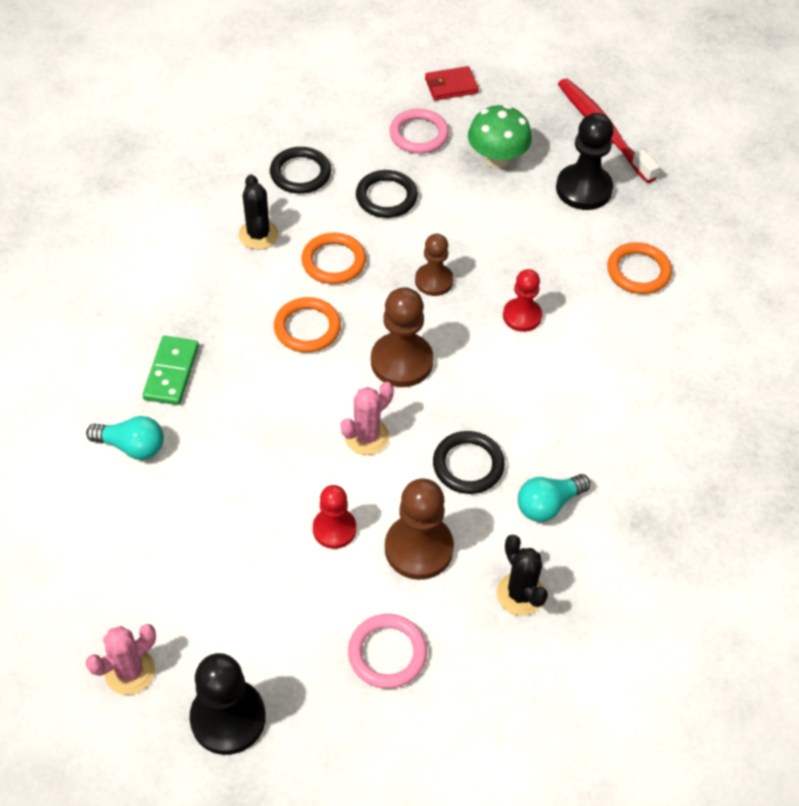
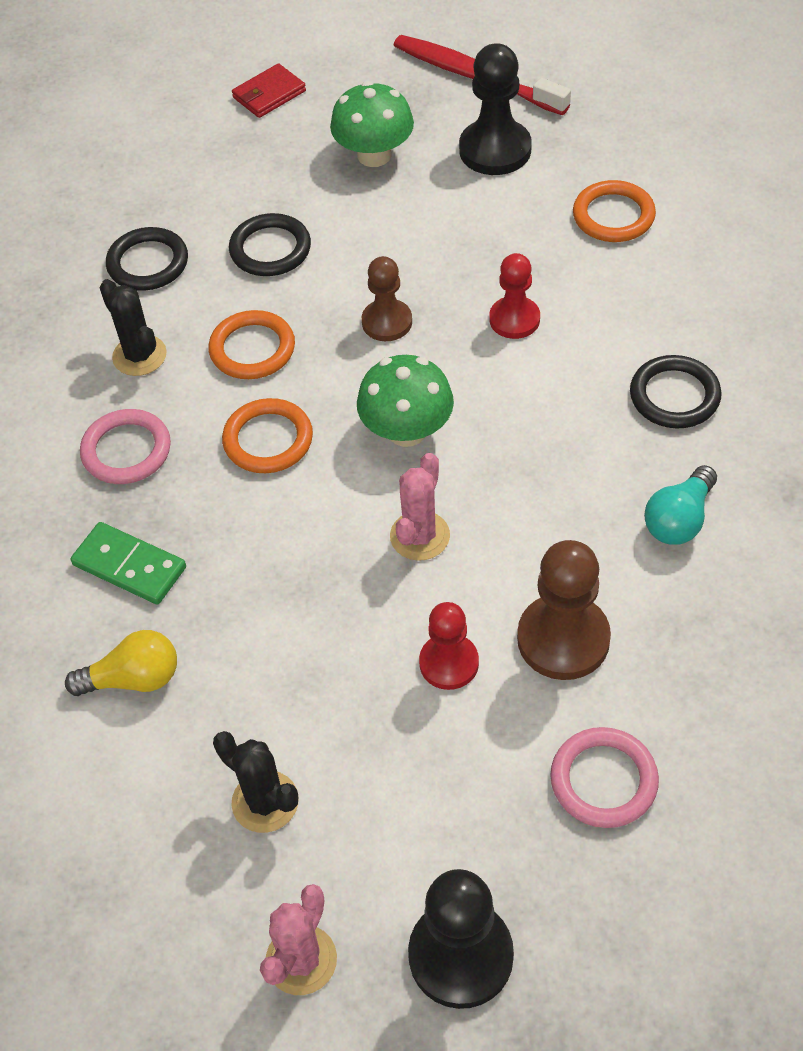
camera: 20 degrees left, 0 degrees up
(132, 446) = (133, 679): turquoise light bulb -> yellow light bulb
(171, 372) = (129, 566): green domino -> green domino turned 45 degrees counterclockwise
(401, 361) = (407, 431): brown pawn -> green mushroom
(419, 134) = (265, 163): pink ring -> pink ring (126, 450)
(468, 465) = (559, 516): black ring -> black ring (674, 396)
(520, 594) = (712, 637): black cactus -> black cactus (265, 802)

